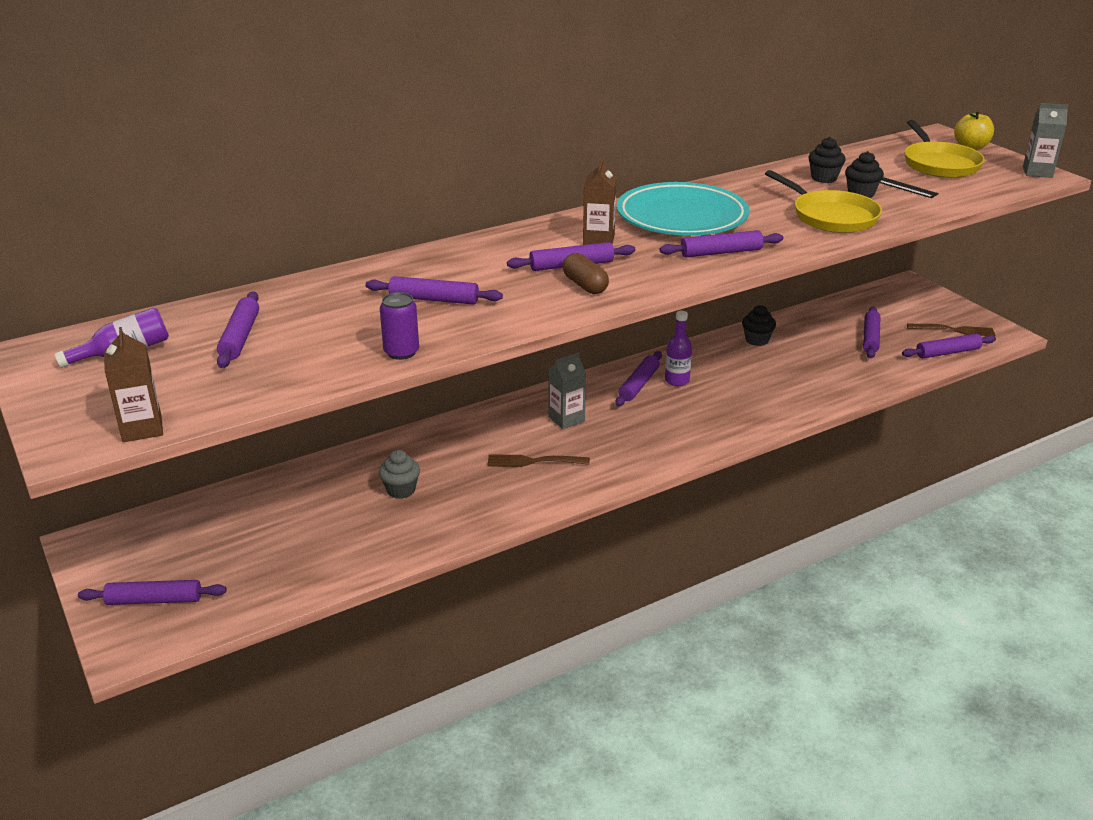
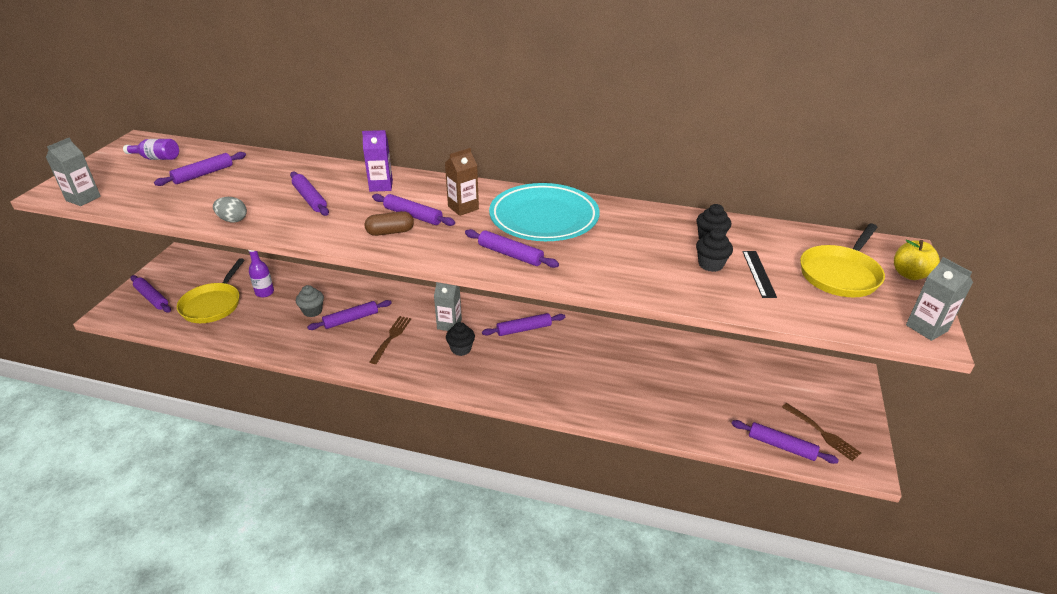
camera: 45 degrees right, 5 degrees up
(142, 429) = (83, 198): brown carton -> grey carton
(401, 352) = (233, 220): purple can -> grey egg
(477, 258) = (381, 186): none -> purple carton
(534, 461) = (391, 338): brown fork -> brown fork turned 60 degrees clockwise
(585, 285) = (390, 232): brown capsule -> brown capsule turned 60 degrees clockwise
(677, 380) = (550, 341): purple bottle -> purple bottle (264, 292)
(757, 340) = (650, 346): black cupcake -> black cupcake (461, 349)
(831, 216) = (644, 270): yellow pan -> yellow pan (213, 304)
(870, 338) = (737, 395): purple rolling pin -> purple rolling pin (351, 319)

